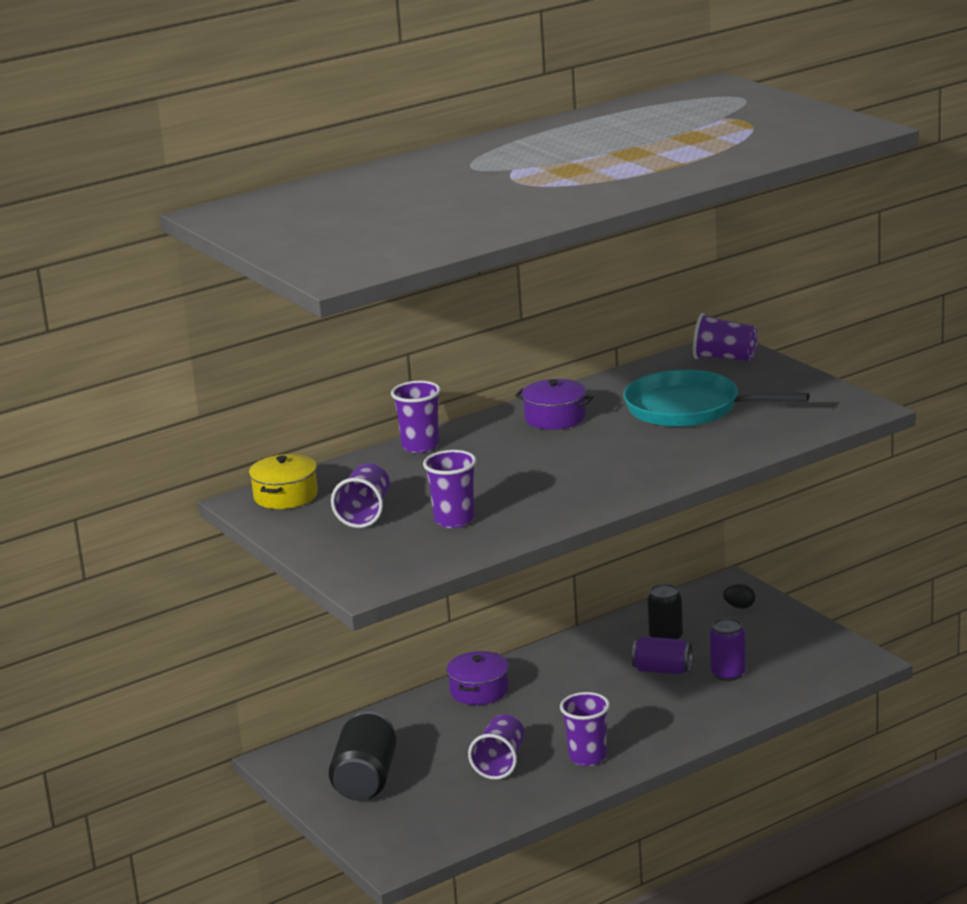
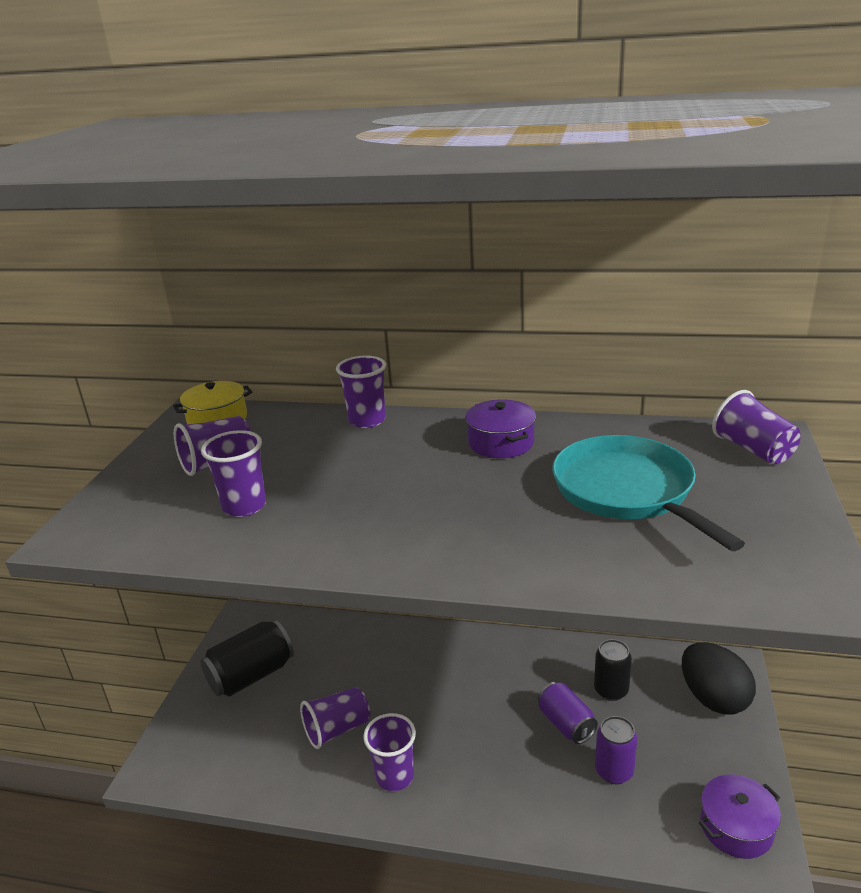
camera: 45 degrees right, 5 degrees up
(479, 690) = (420, 646): purple pot -> purple pot (736, 827)
(739, 606) = (713, 698): black egg -> black egg, size x2.32

